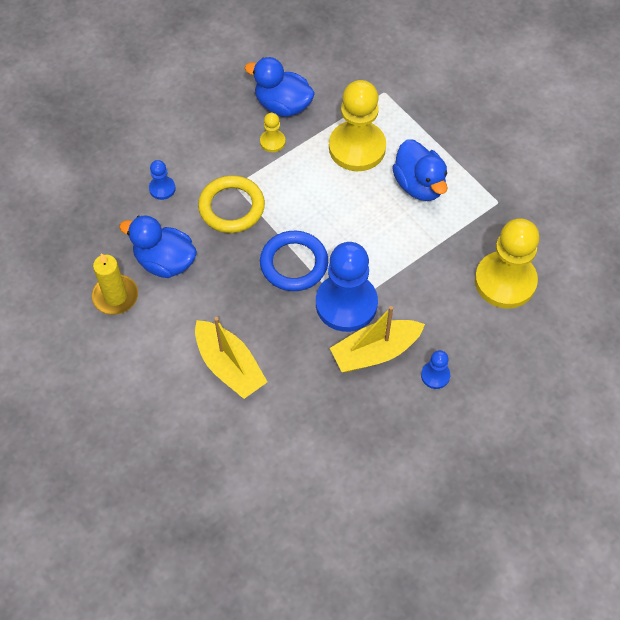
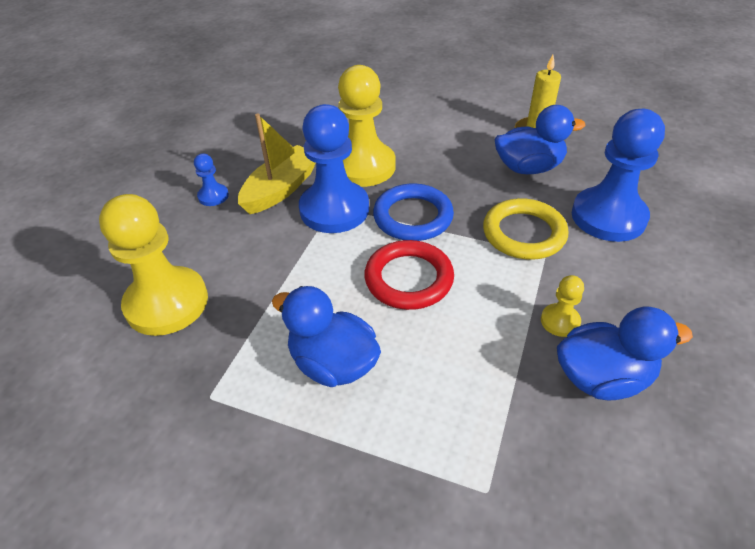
camera: 150 degrees right, 15 degrees down
(162, 188) = (608, 217): blue pawn -> blue pawn, size x2.23
(229, 366) = (399, 134): yellow boat -> none
(336, 215) = (409, 279): none -> red ring
(357, 148) = (451, 371): yellow pawn -> yellow pawn (363, 166)

